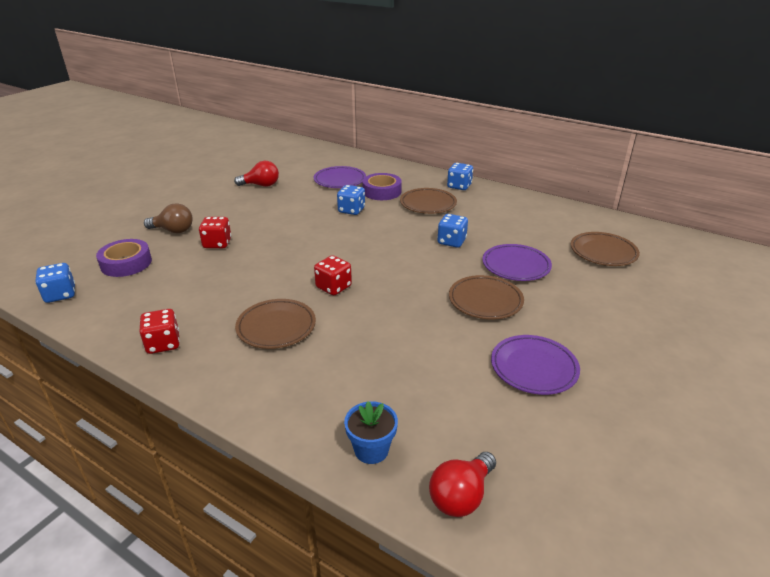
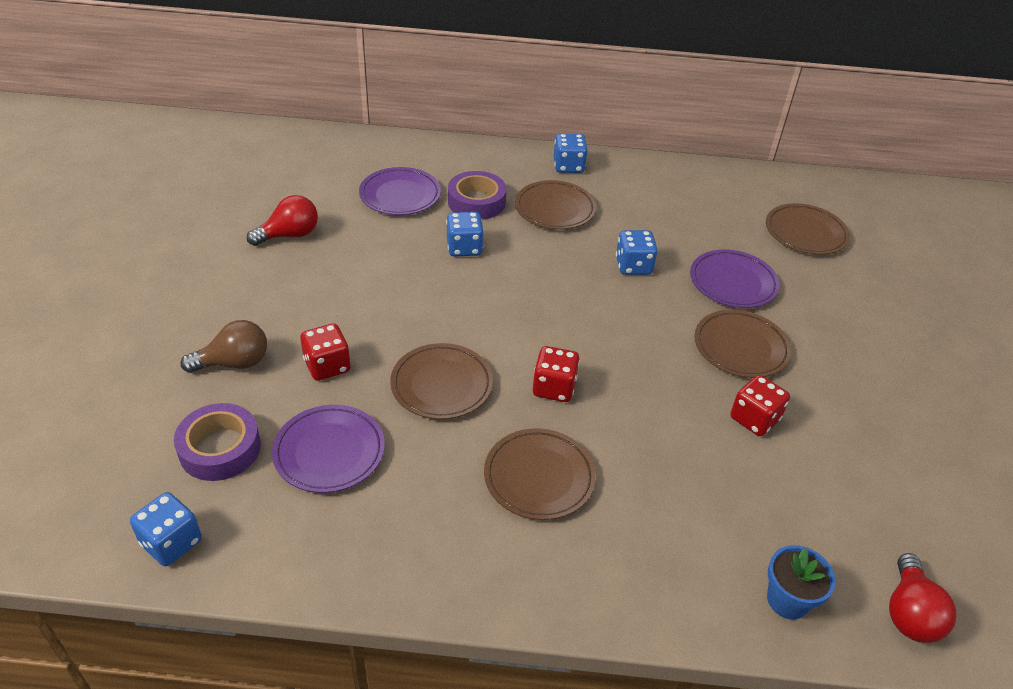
camera: 30 degrees left, 10 degrees up
(163, 344) = (417, 562): red dice -> red dice (754, 419)
(268, 268) = (441, 385): none -> brown plate
(533, 368) = (855, 424): purple plate -> purple plate (329, 452)

